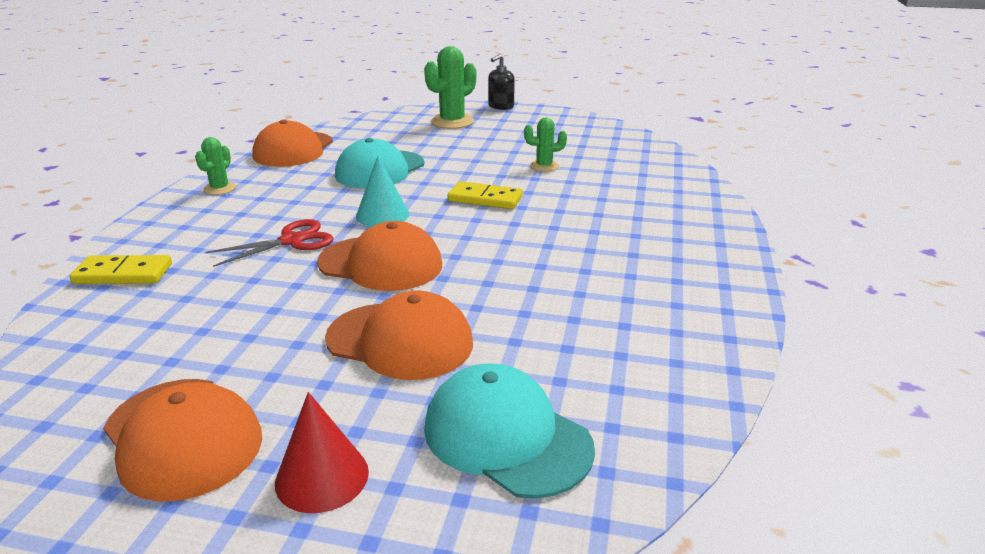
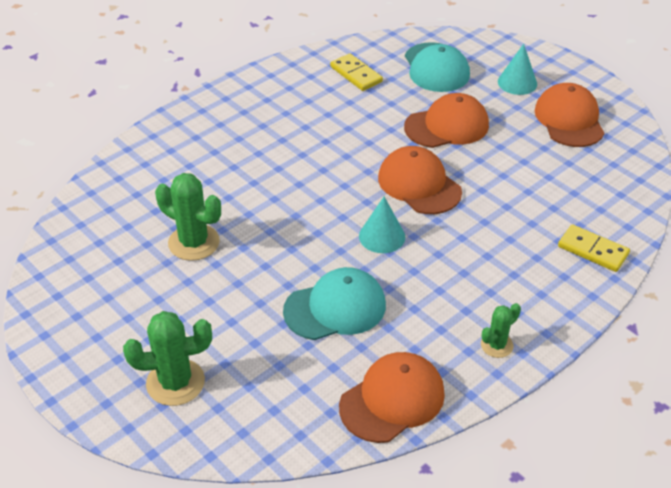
camera: 145 degrees left, 15 degrees up
(292, 241) = (465, 235): red scissors -> none
(322, 477) = (517, 82): red cone -> turquoise cone
(400, 341) = (447, 126): orange cap -> orange cap turned 105 degrees clockwise
(485, 199) = (290, 220): yellow domino -> yellow domino (356, 74)
(501, 106) = (78, 398): black soap dispenser -> none
(544, 166) = (194, 242): green cactus -> green cactus, size x1.73

